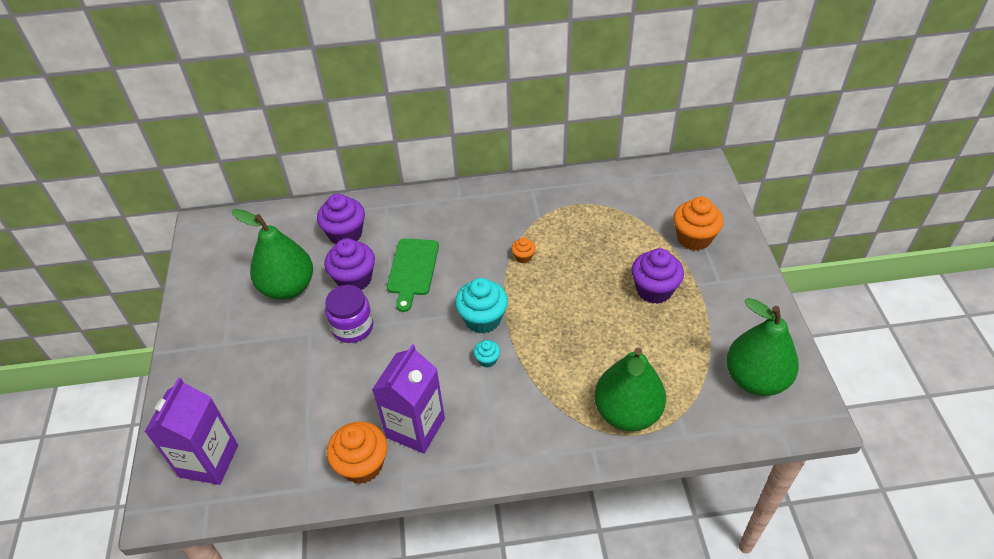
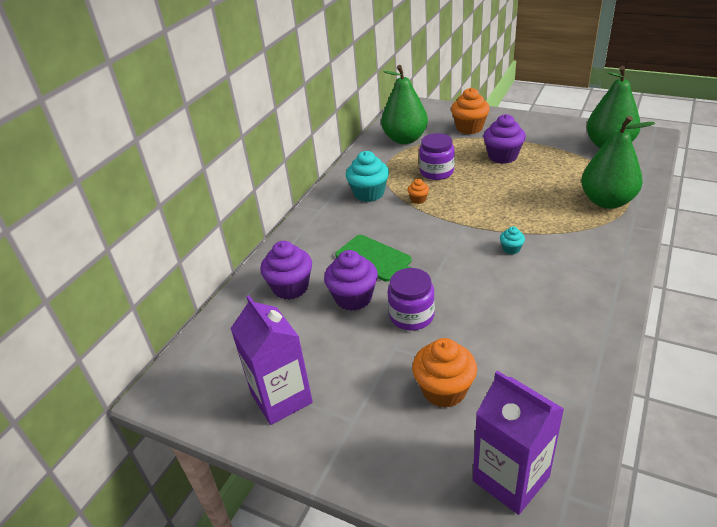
camera: 55 degrees left, 10 degrees down
(288, 287) = (320, 347): green pear -> green pear (405, 139)
(362, 465) = (581, 356): orange cupcake -> orange cupcake (444, 390)
(415, 428) = (558, 310): purple carton -> purple carton (281, 398)
(482, 319) = (466, 238): turquoise cupcake -> turquoise cupcake (369, 193)
(582, 249) = (436, 172): none -> purple jar

